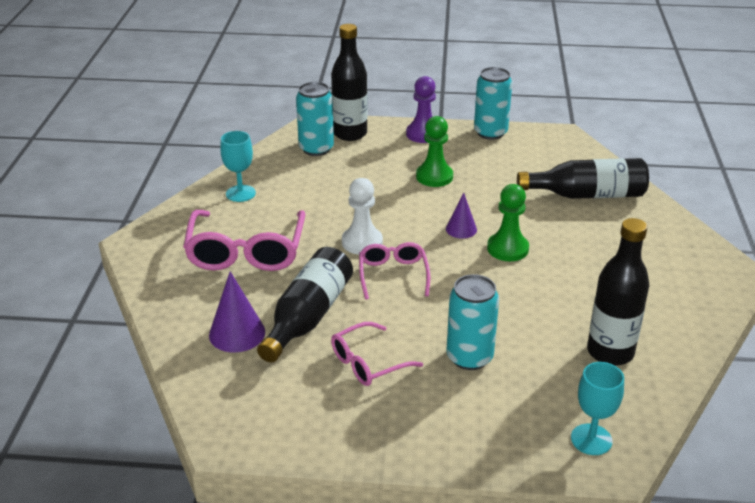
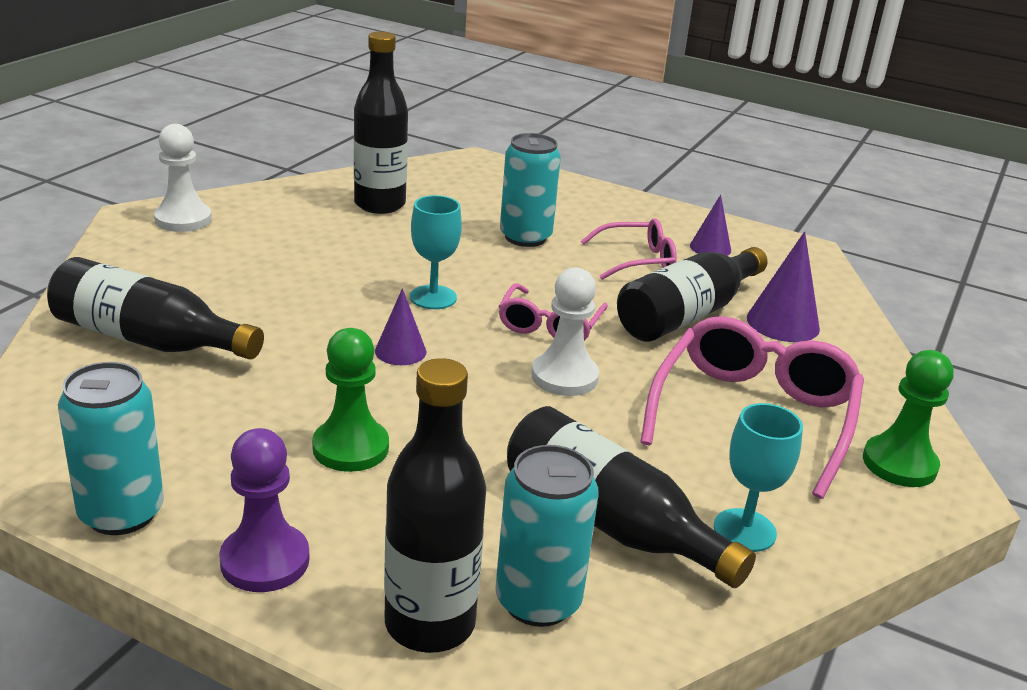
camera: 160 degrees left, 5 degrees down
(302, 180) = (609, 521): none -> black bottle
(314, 406) = (710, 248): none -> purple cone
(507, 249) = (365, 310): green pawn -> green pawn (899, 464)
(591, 439) = (472, 172): turquoise goblet -> turquoise goblet (433, 297)
(706, 280) = (183, 219): none -> white pawn

